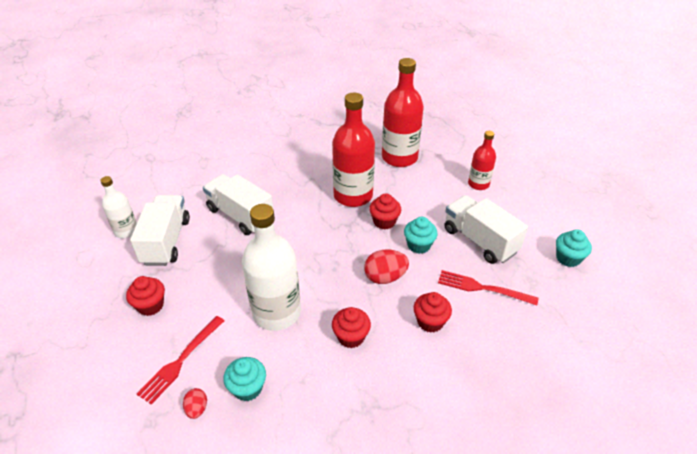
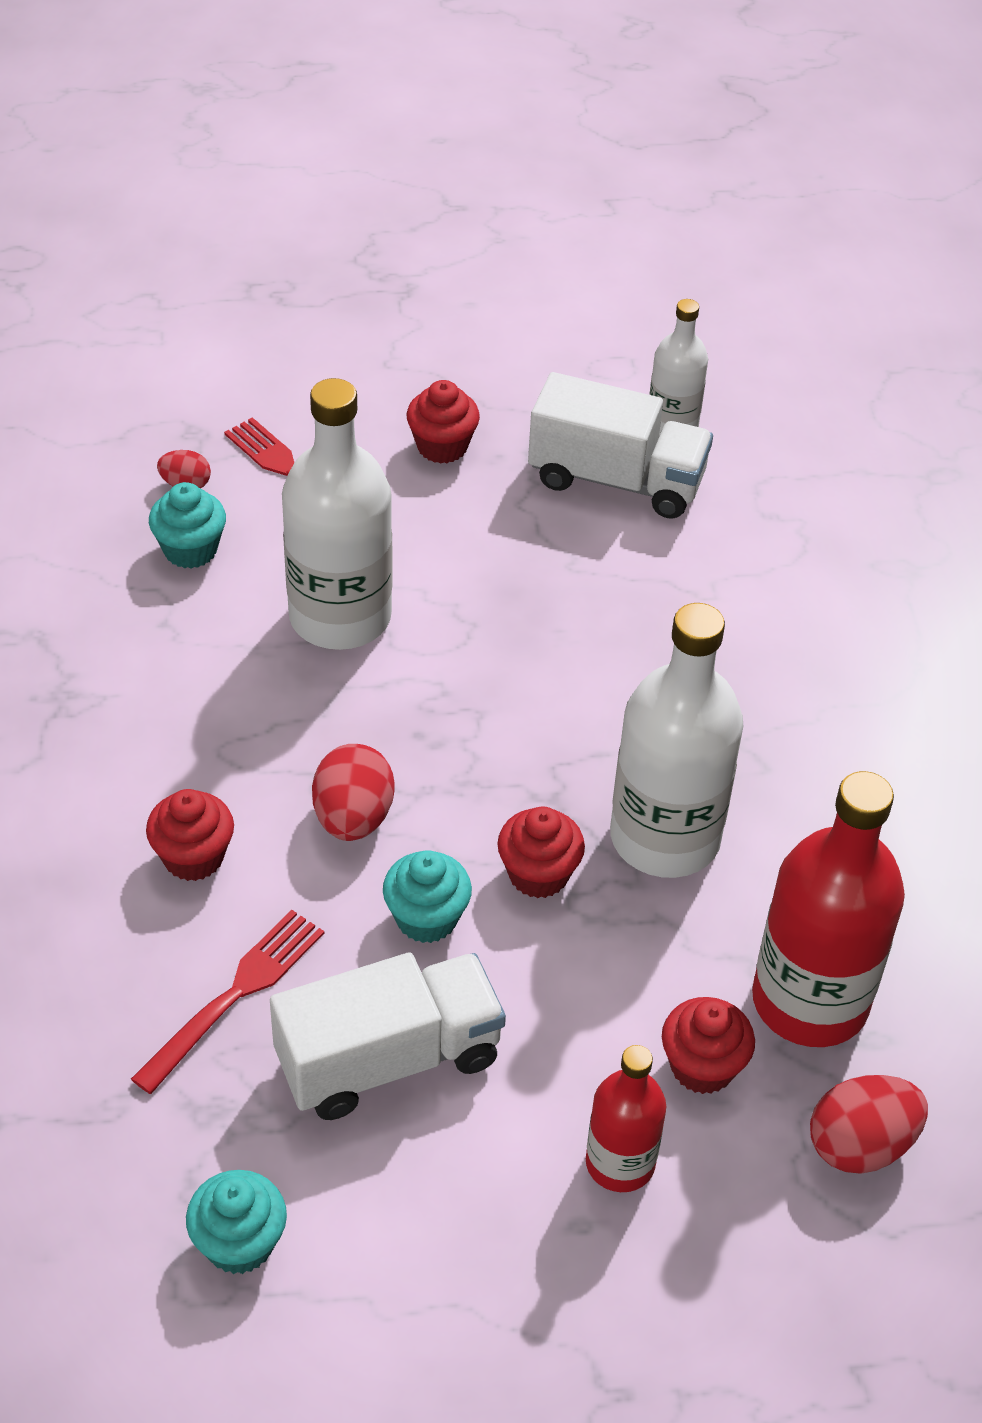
camera: 105 degrees right, 5 degrees up
(240, 215) = (660, 606): white truck -> none
(351, 337) = (223, 715): red cupcake -> red cupcake (702, 1066)
(353, 195) = (665, 837): red bottle -> white bottle
(441, 143) = (860, 1145): none -> red egg

